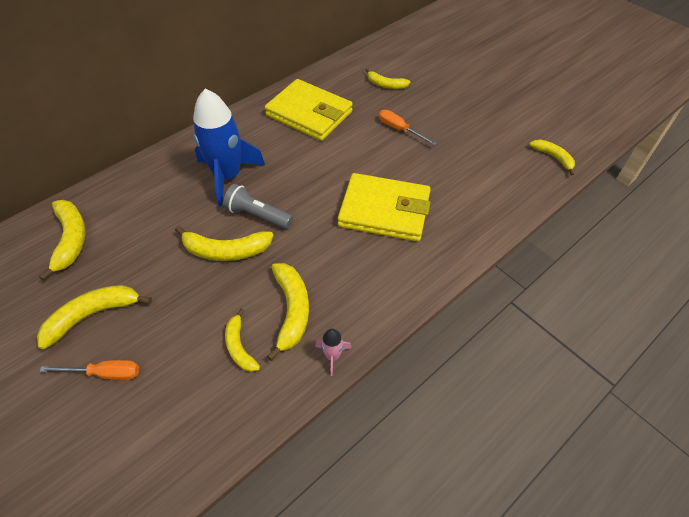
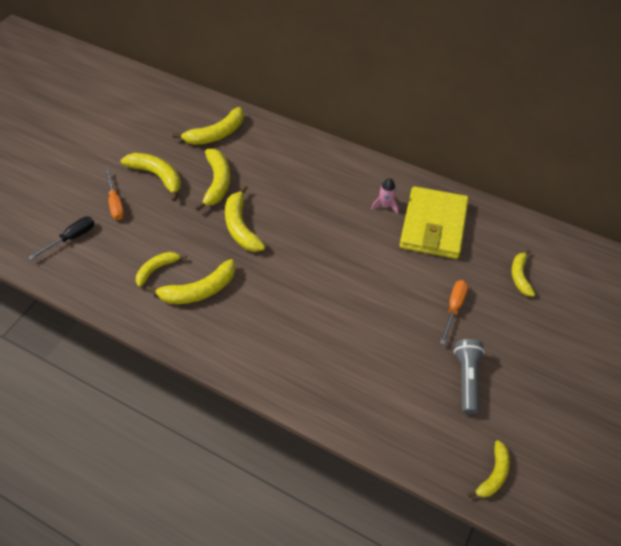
camera: 70 degrees right, 0 degrees up
(130, 442) = (71, 238): none -> black screwdriver
(148, 257) = (217, 183): none -> yellow banana
(228, 176) = (321, 197): blue rocket -> none
(257, 215) = (286, 233): grey flashlight -> grey flashlight (466, 379)
(332, 356) = (166, 331): pink rocket -> pink rocket (385, 205)
(384, 211) = (333, 325): yellow wallet -> none

